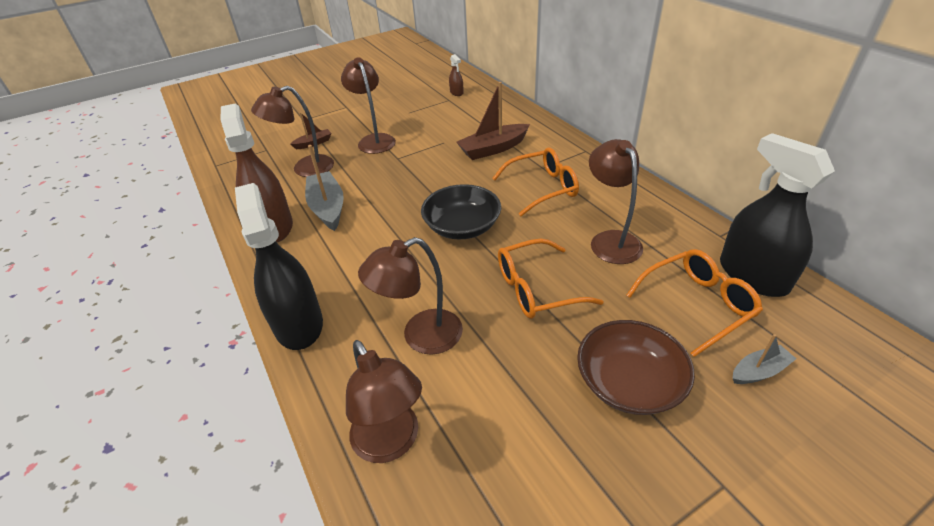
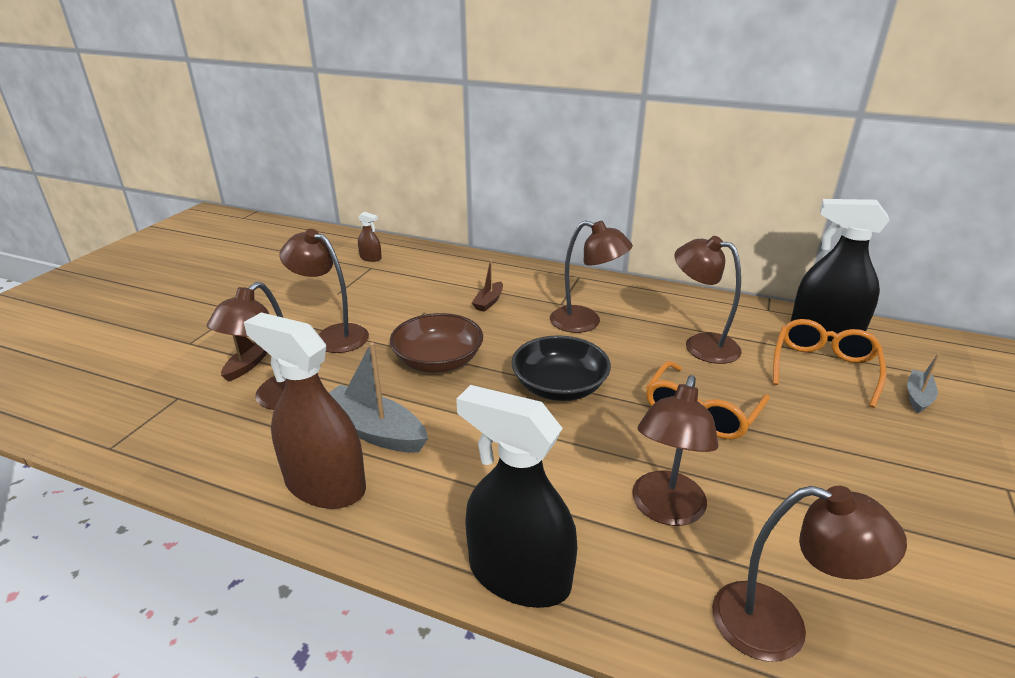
camera: 40 degrees left, 10 degrees down
(493, 149) = (489, 302): brown boat -> brown boat, size x0.55
(542, 188) = (585, 322): orange glasses -> brown lamp
(629, 382) = (864, 451): brown bowl -> brown bowl (438, 361)

